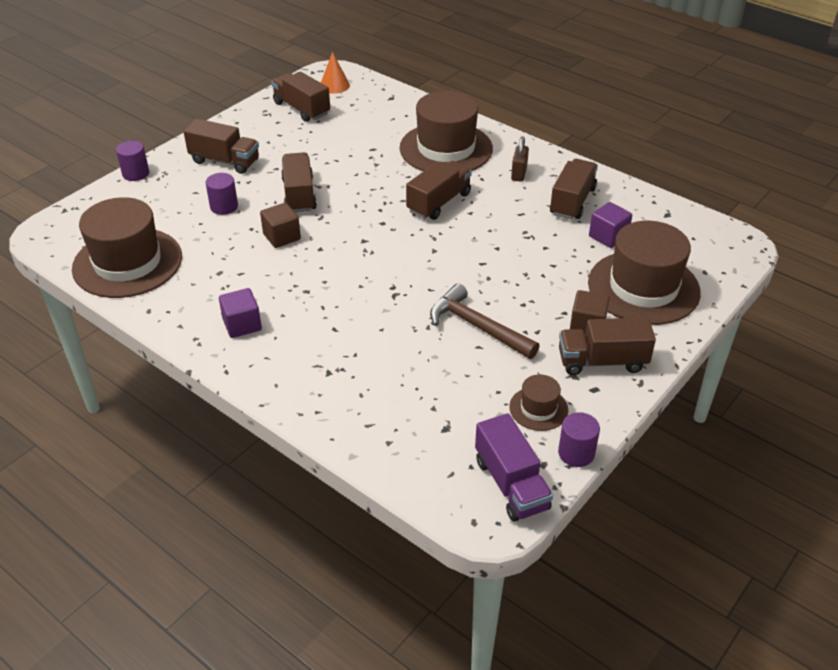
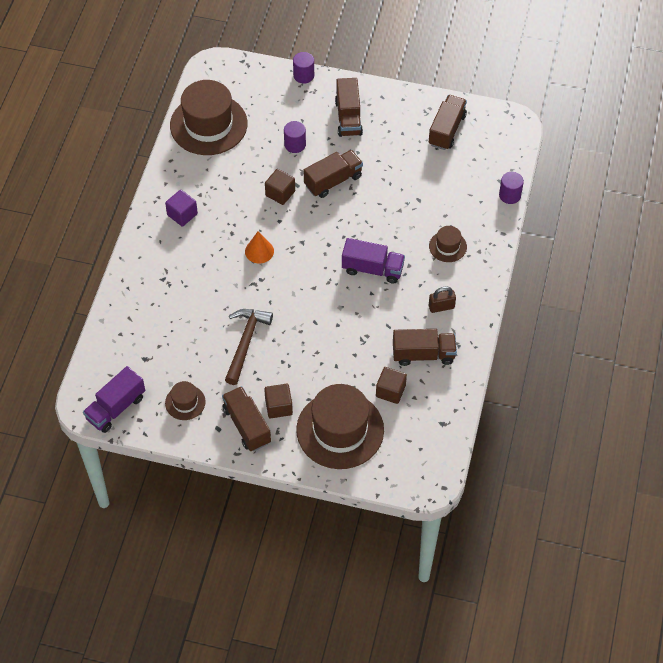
camera: 65 degrees right, 15 degrees up
(334, 85) = (495, 135): orange cone -> orange cone (259, 251)
(439, 202) = (372, 269): brown truck -> purple truck
(446, 148) = (447, 246): brown hat -> brown hat, size x0.47
(576, 453) = (156, 434): purple cylinder -> purple cylinder (510, 195)
(608, 236) = (390, 391): purple cube -> brown cube

